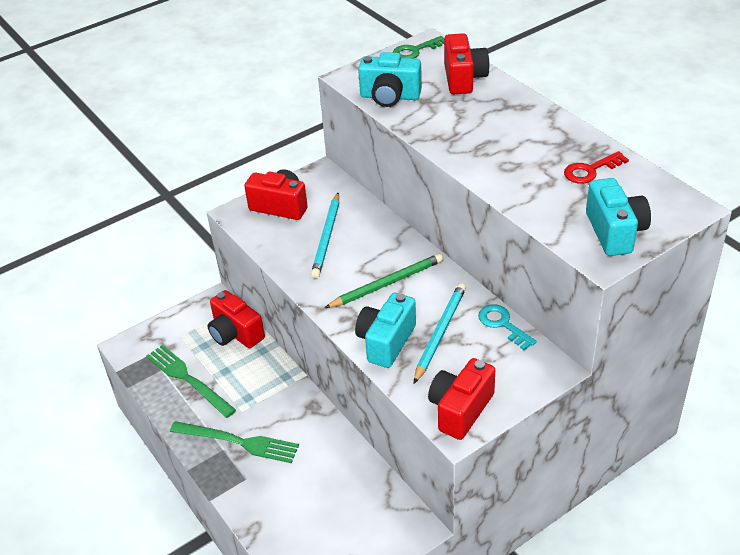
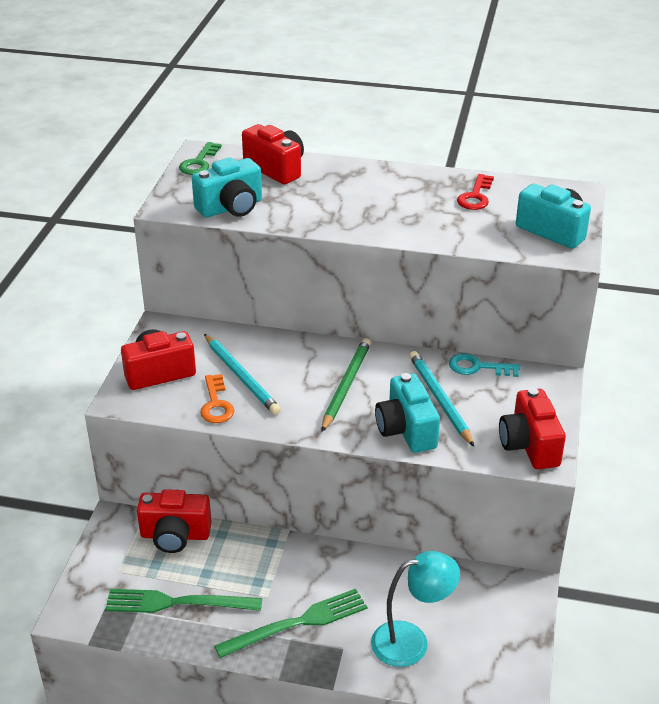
camera: 45 degrees left, 5 degrees down
(287, 248) = (216, 404): none -> orange key
(292, 506) = (411, 641): none -> turquoise lamp

